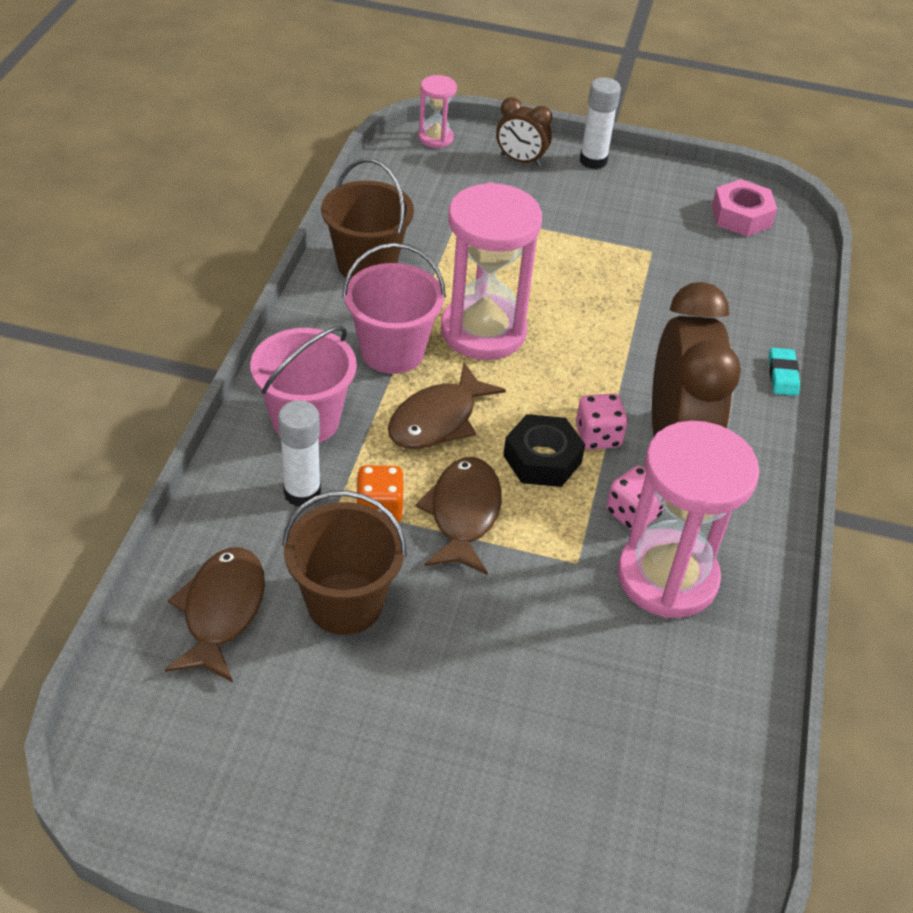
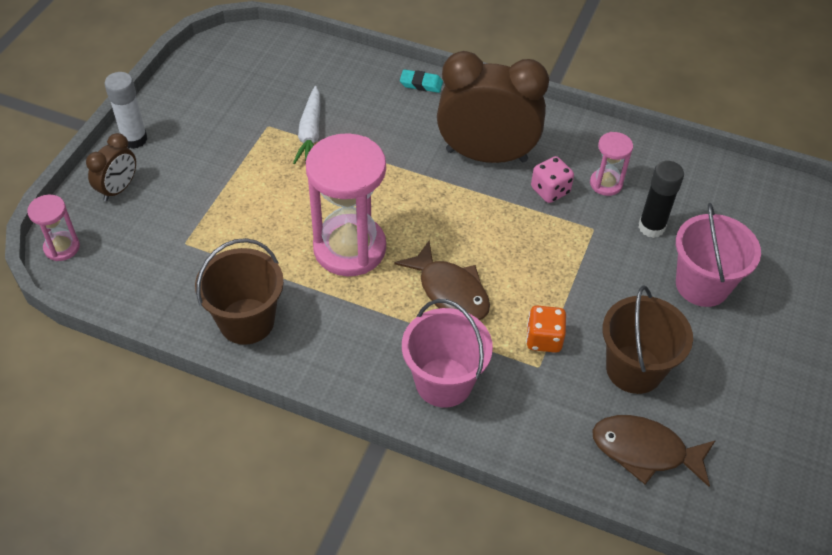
camera: 80 degrees left, 5 degrees up
(302, 493) = (525, 390): white glue stick -> none
(392, 351) = (366, 313): pink bucket -> pink bucket (702, 285)
(463, 514) = (549, 287): brown fish -> none
(542, 459) = (496, 232): black nut -> none
(598, 436) = (475, 196): pink dice -> none
(598, 631) = (651, 227): none -> black glue stick
(652, 285) = (310, 133): none -> white carrot
(667, 577) = (606, 184): pink hourglass -> pink hourglass, size x0.48
(741, 216) = (236, 64): pink nut -> none

